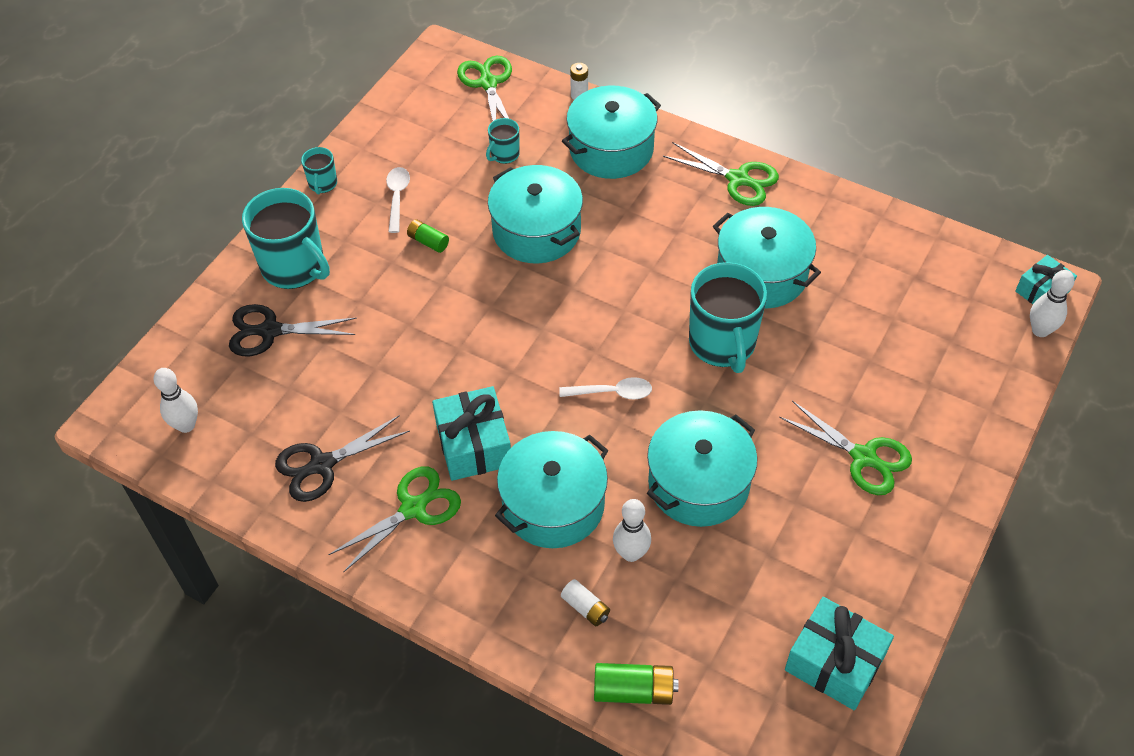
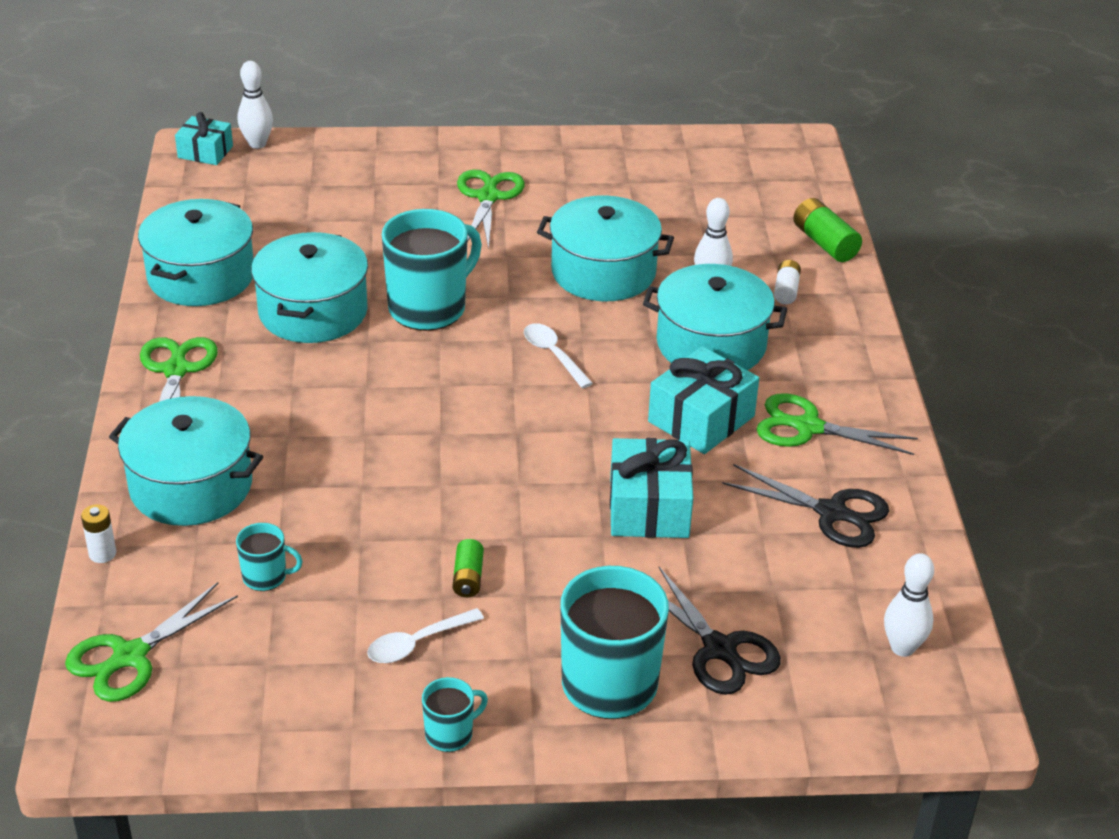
camera: 125 degrees left, 15 degrees down
(536, 231) = (377, 493): turquoise pot -> turquoise pot (201, 276)
(834, 663) = (695, 163): turquoise gift -> turquoise gift (649, 507)

